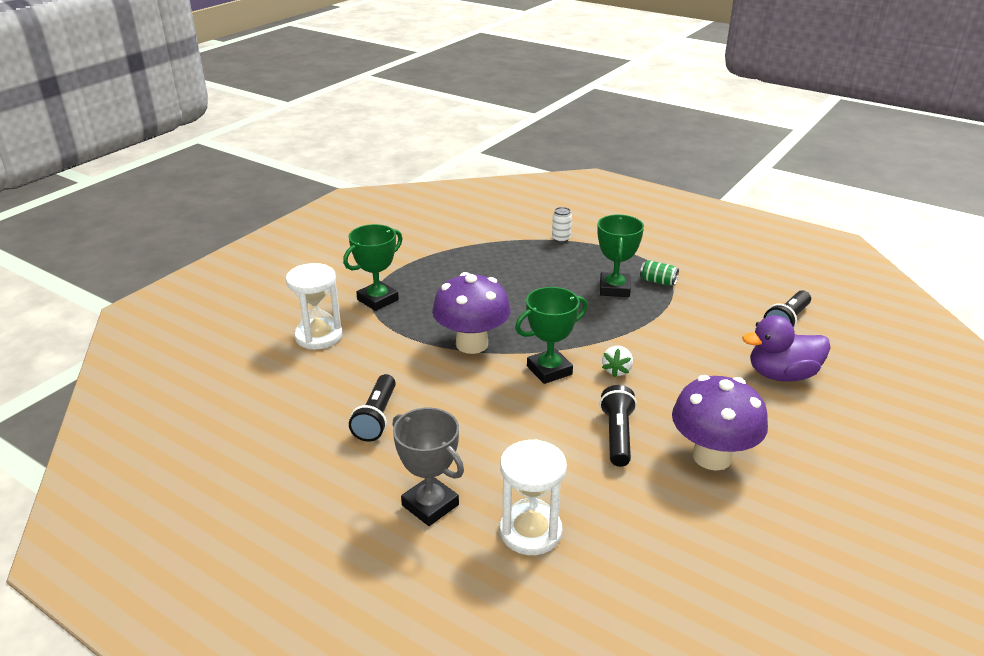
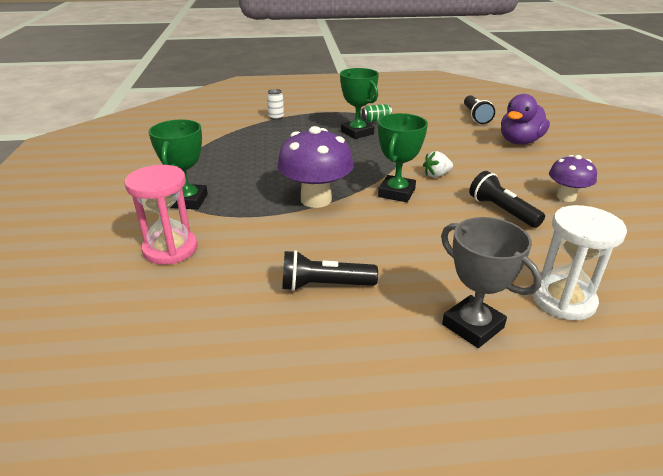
camera: 40 degrees left, 0 degrees up
(319, 336) = (170, 249): white hourglass -> pink hourglass
(376, 418) = (324, 285): black flashlight -> black flashlight turned 120 degrees clockwise
(430, 505) = (473, 326): grey trophy -> grey trophy turned 45 degrees clockwise
(617, 370) = (436, 175): white strawberry -> white strawberry turned 90 degrees clockwise
(712, 457) = (566, 197): purple mushroom -> purple mushroom, size x0.60

